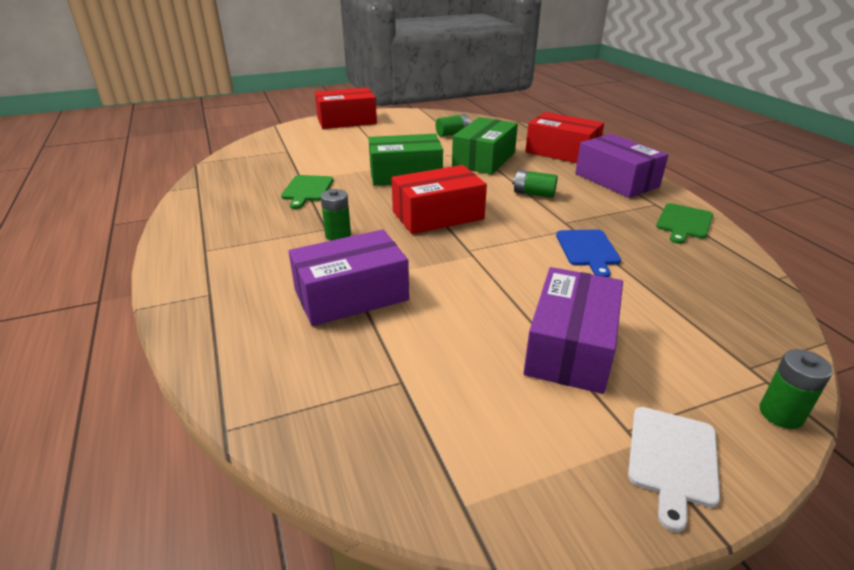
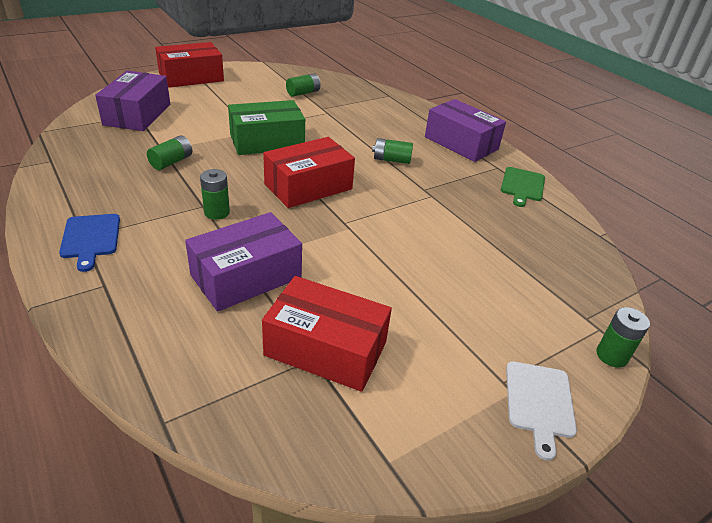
camera: 15 degrees left, 5 degrees up
(307, 190) = (171, 162): green cutting board -> green battery
(484, 159) = (339, 122): green box -> none
(562, 152) = (409, 113): red box -> red box (326, 348)
(570, 347) = (448, 312): purple box -> purple box (137, 114)
(588, 250) = (448, 217): blue cutting board -> blue cutting board (91, 238)

